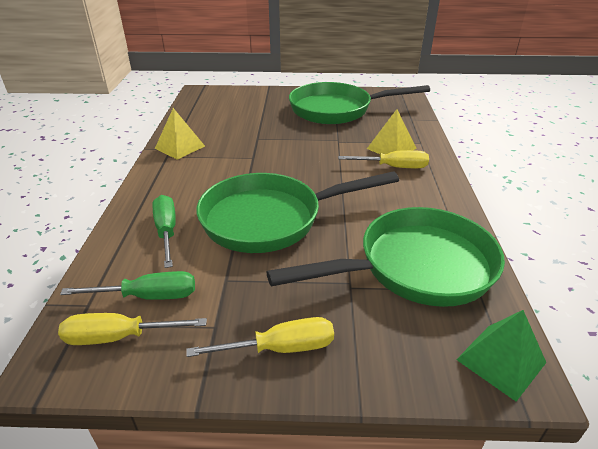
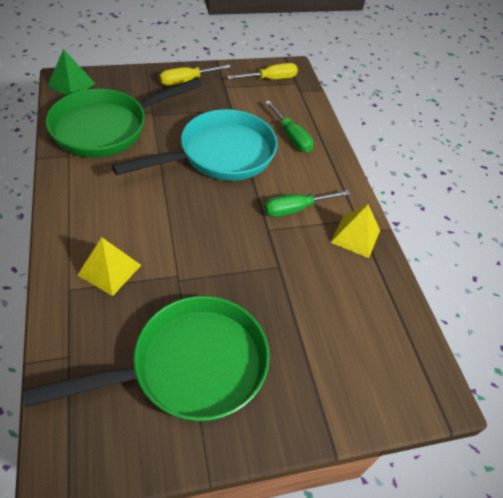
camera: 160 degrees right, 15 degrees up
(148, 296) = (271, 97): green screwdriver -> green screwdriver (296, 209)
(270, 219) = (220, 155): green pan -> turquoise pan
(393, 167) = (111, 233): yellow screwdriver -> none

